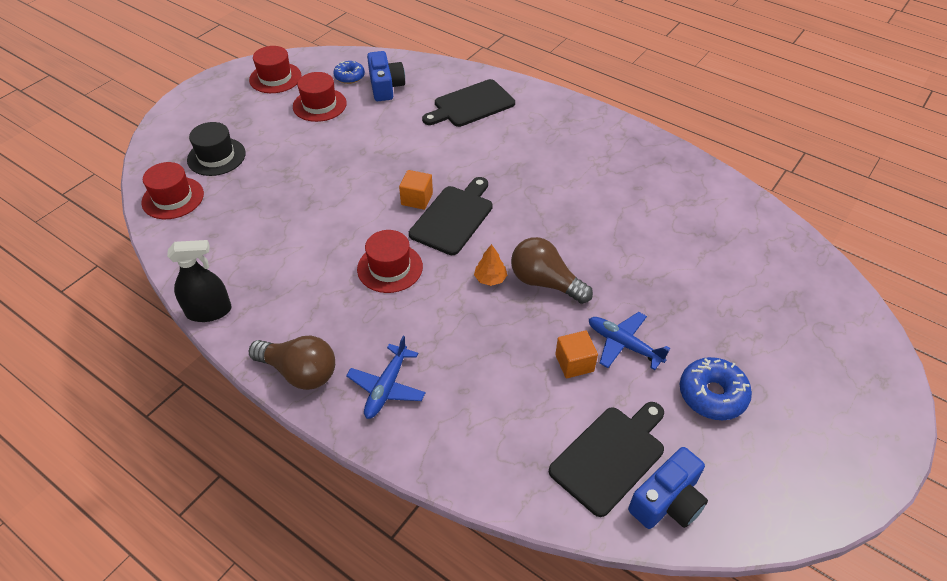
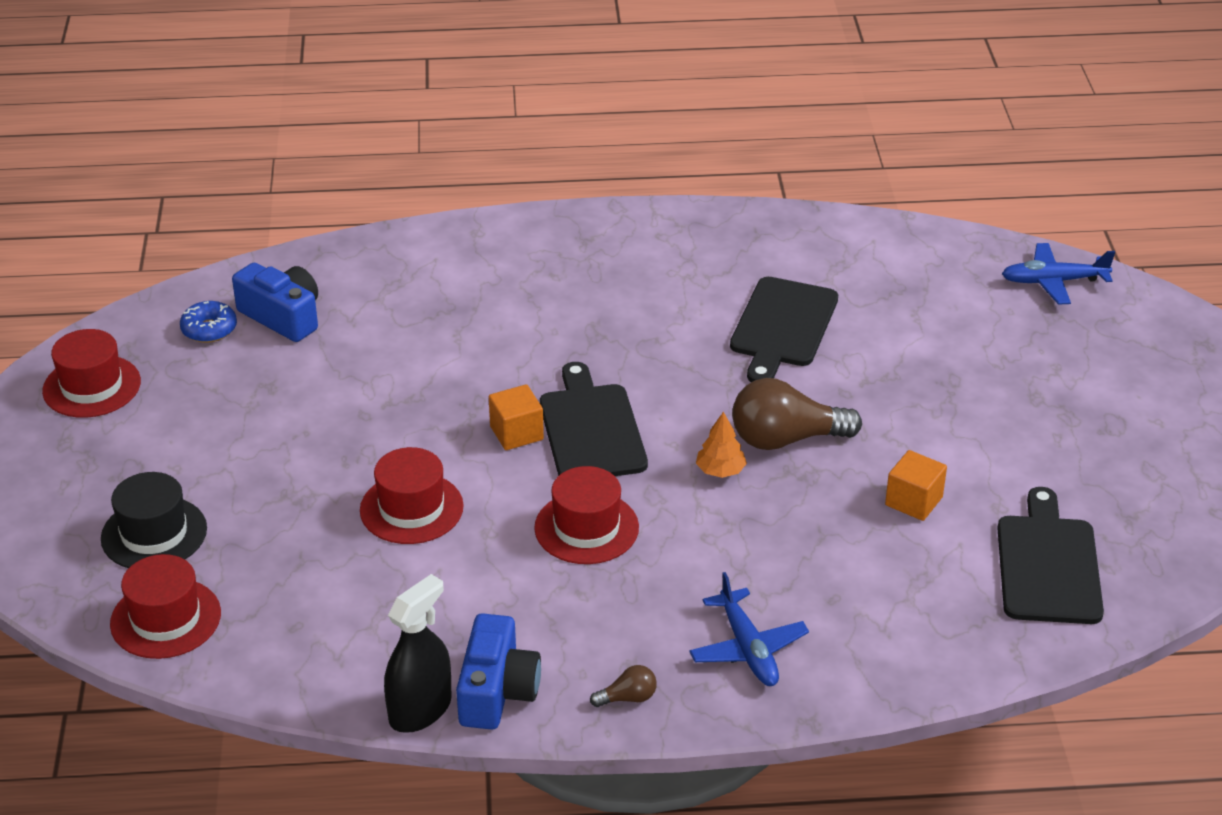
camera: 40 degrees left, 10 degrees down
(300, 372) = (628, 698): brown light bulb -> brown light bulb, size x0.45
(319, 105) = (216, 388): red hat -> red hat (411, 508)
(471, 105) = (437, 282): black cutting board -> black cutting board (782, 326)
(623, 345) = (941, 453): blue plane -> blue plane (1054, 281)
(667, 501) = (1141, 568): blue camera -> blue camera (497, 691)
(712, 394) = (1076, 449): blue donut -> none

